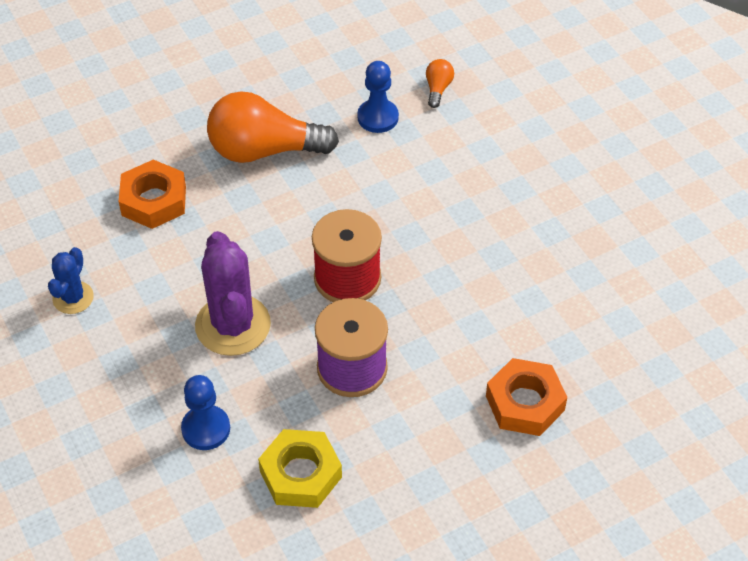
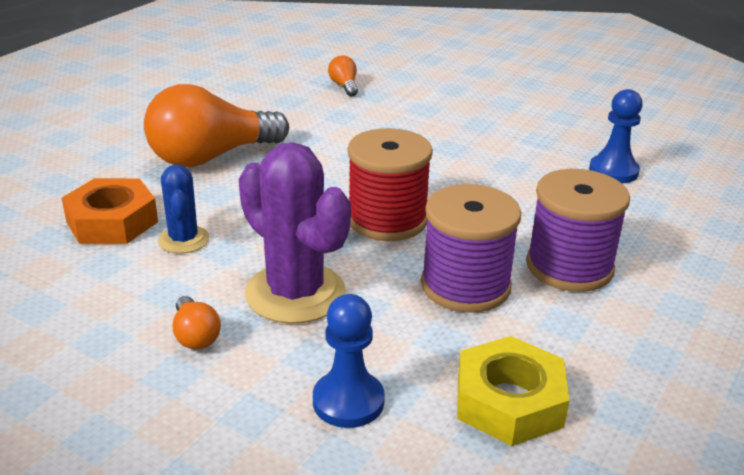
camera: 30 degrees left, 20 degrees down
(73, 298) = (61, 333): blue cactus -> blue cactus (183, 240)
(149, 335) = (195, 336): none -> orange light bulb
(378, 117) = (306, 112): blue pawn -> blue pawn (613, 171)
(442, 383) = (569, 267): none -> purple spool
(525, 403) = (663, 255): orange nut -> none

